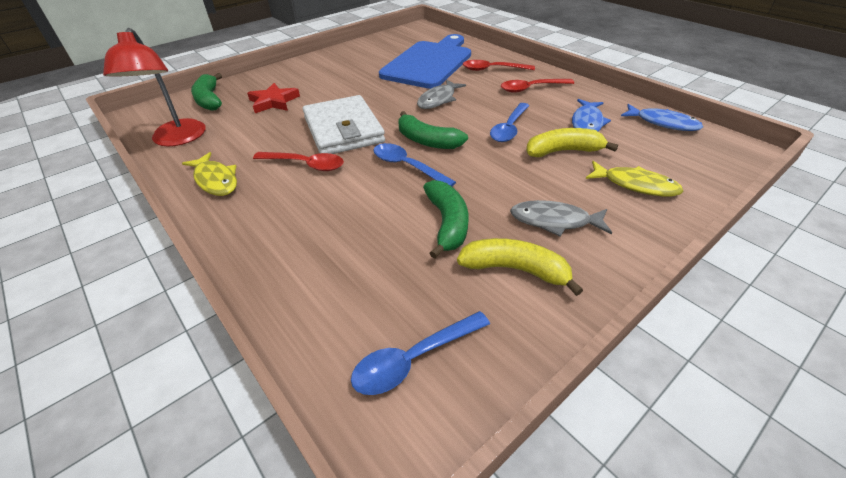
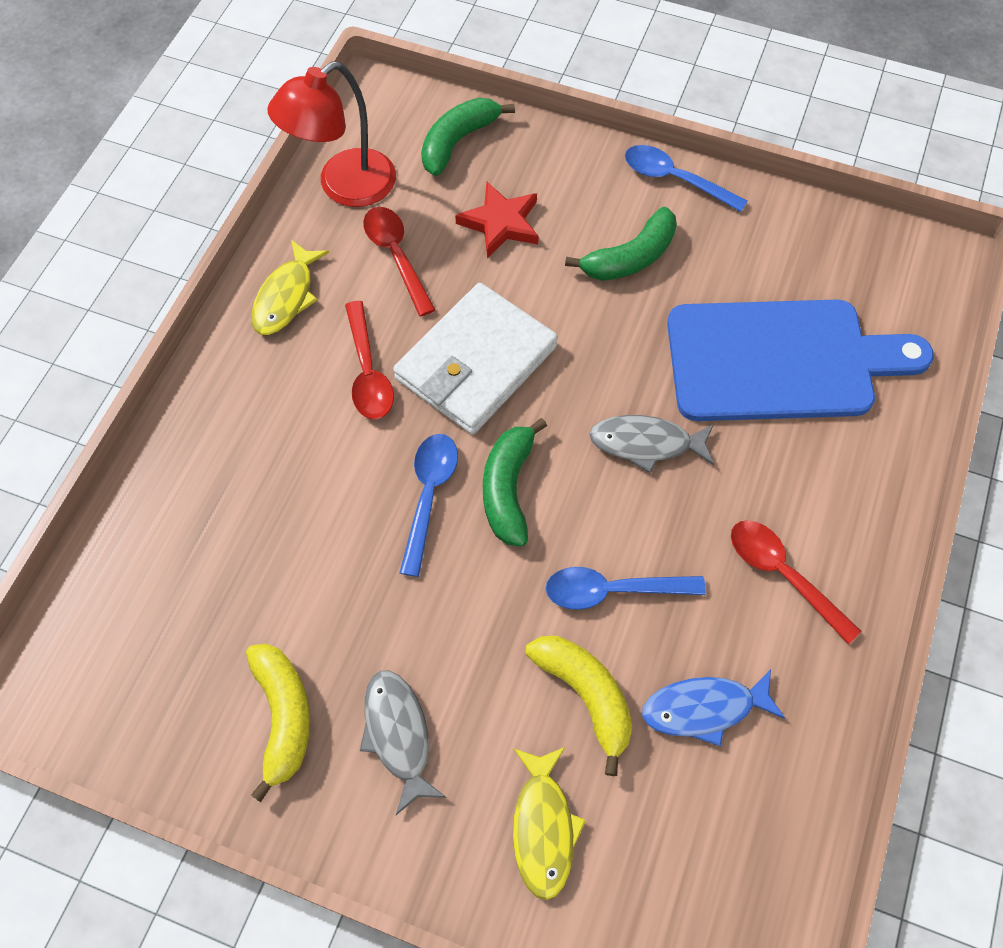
camera: 60 degrees right, 20 degrees up
(414, 359) = (117, 666): blue spoon -> blue spoon (675, 179)
(447, 223) = (331, 605): green banana -> green banana (630, 257)
(493, 69) = (823, 479): red spoon -> red spoon (396, 257)
(663, 123) = (781, 841): blue fish -> none

